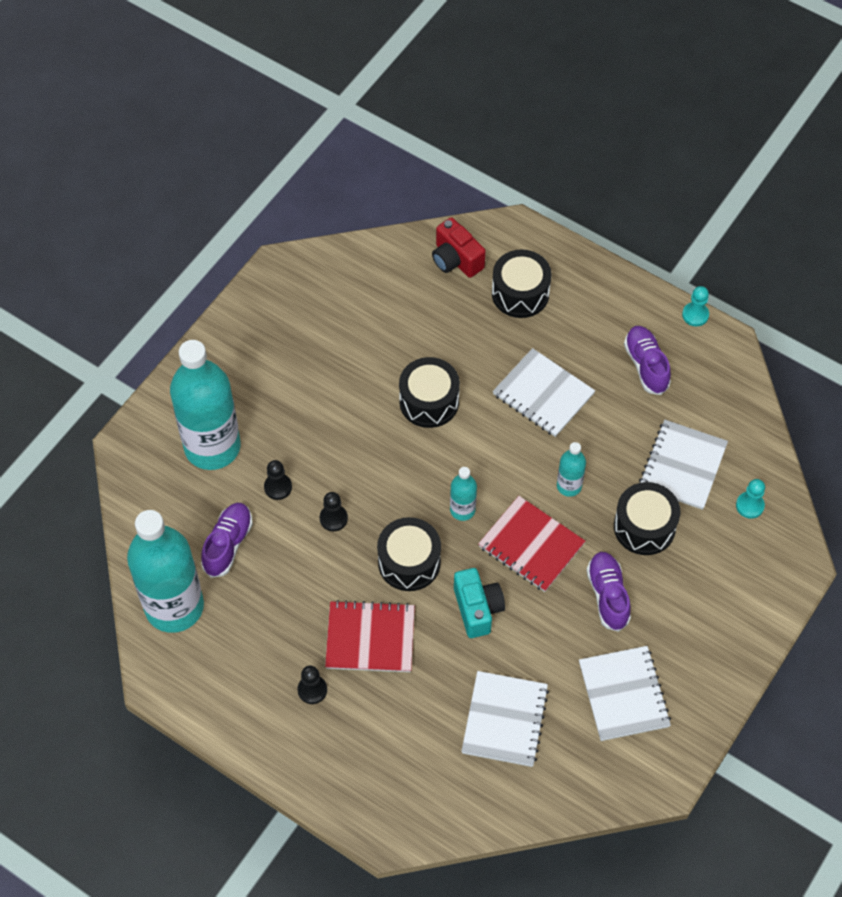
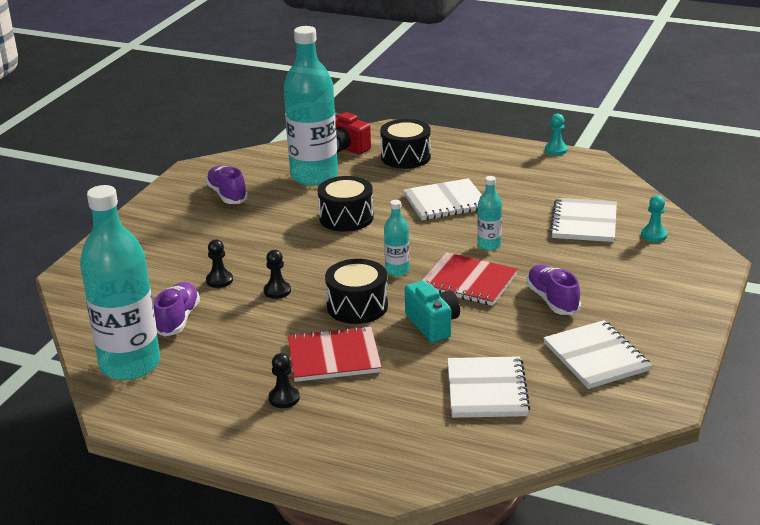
camera: 10 degrees left, 30 degrees down
(212, 447) = (152, 266): turquoise bottle -> turquoise bottle (314, 176)
(543, 394) = (445, 202): white notebook -> white notebook turned 45 degrees counterclockwise
(644, 527) = (567, 258): black drum -> none
(646, 365) = (527, 177): purple shoe -> purple shoe (227, 195)

